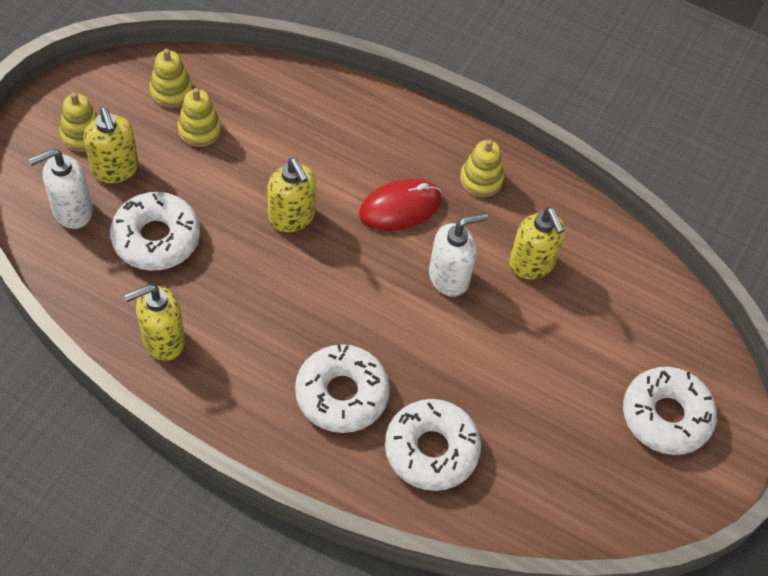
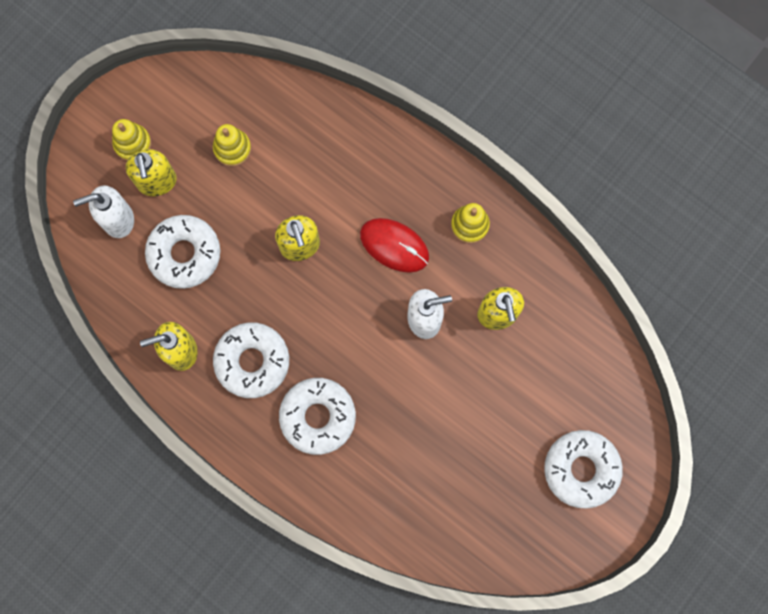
camera: 15 degrees right, 20 degrees up
(171, 91) = (212, 106): yellow stacking toy -> none
(400, 207) = (394, 246): red mouse -> red mouse turned 45 degrees clockwise
(431, 450) = (382, 475): white donut -> white donut (252, 361)

